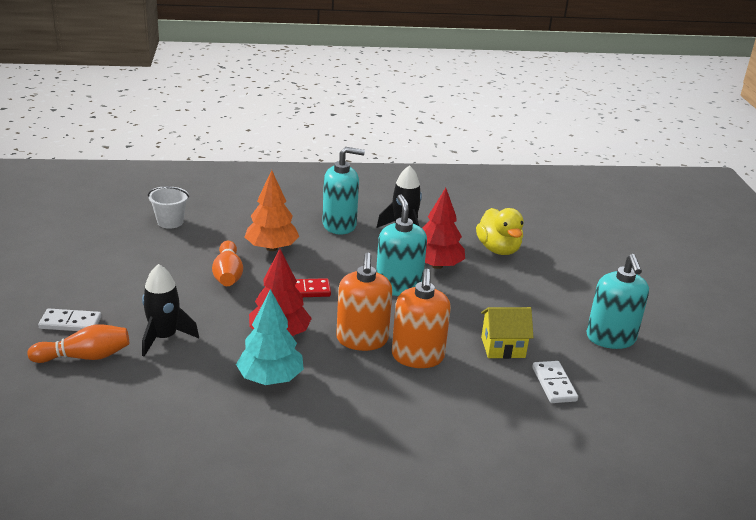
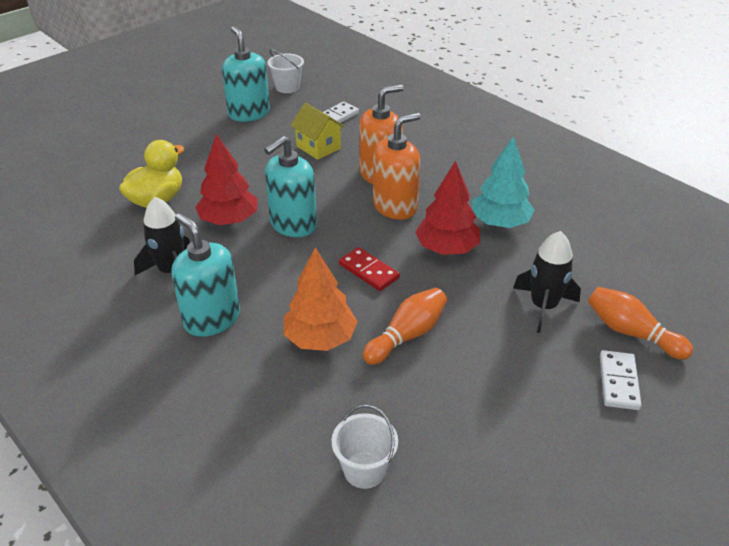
camera: 125 degrees left, 10 degrees up
(70, 323) = (618, 382): white domino -> white domino turned 45 degrees clockwise
(610, 338) = (249, 113): turquoise soap dispenser -> turquoise soap dispenser turned 75 degrees counterclockwise
(656, 385) = (287, 87): none -> white bucket

